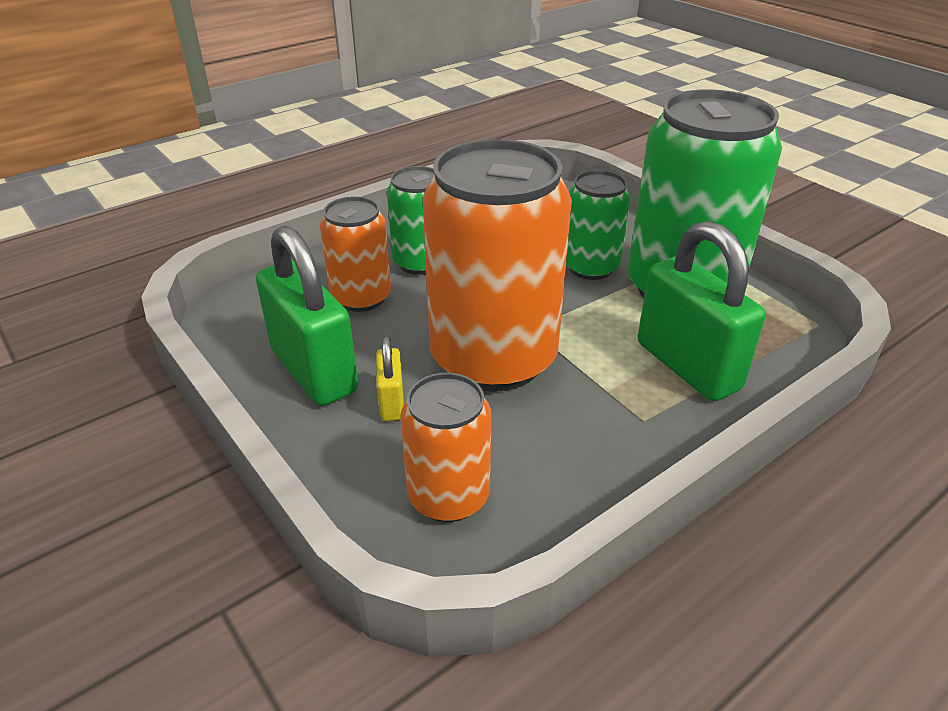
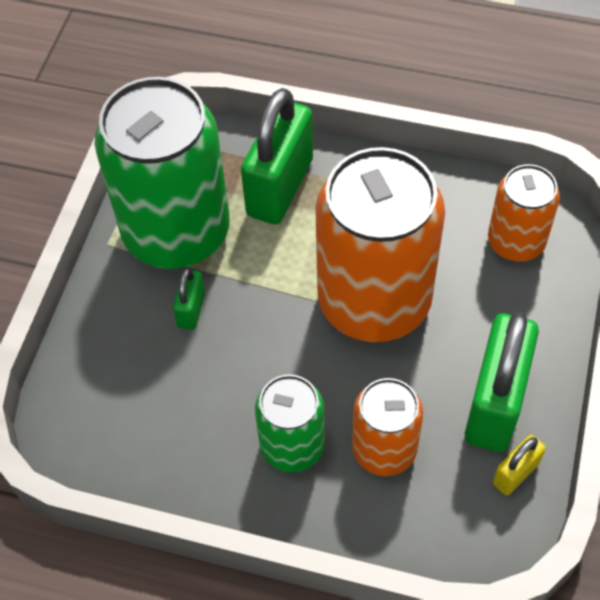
camera: 125 degrees left, 20 degrees up
(391, 402) = (475, 328): yellow padlock -> yellow padlock (515, 473)
(590, 267) = (191, 310): green can -> green padlock

